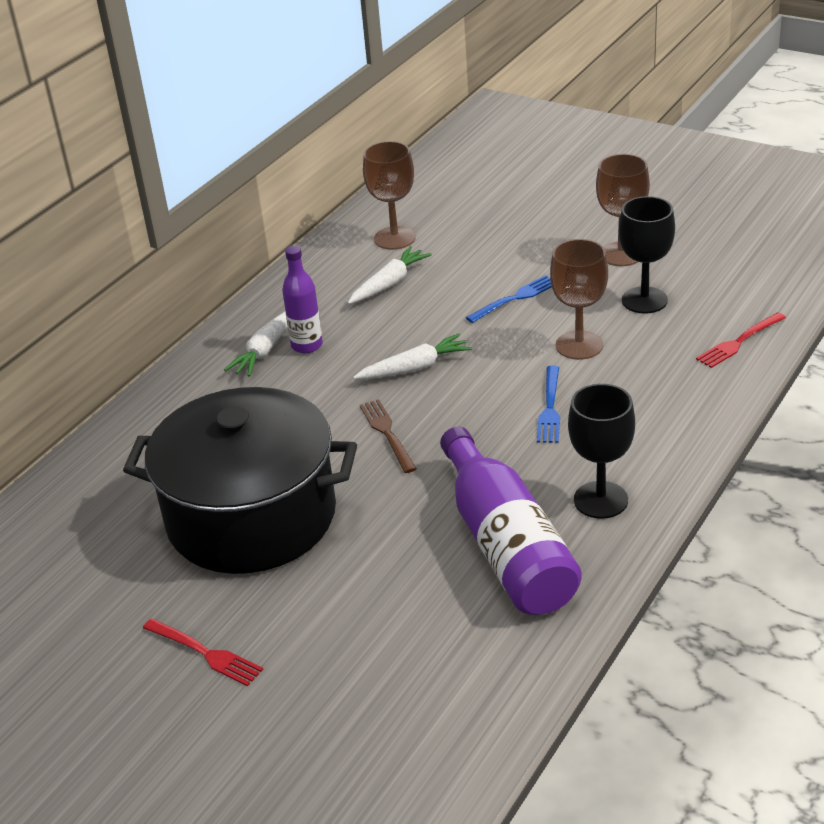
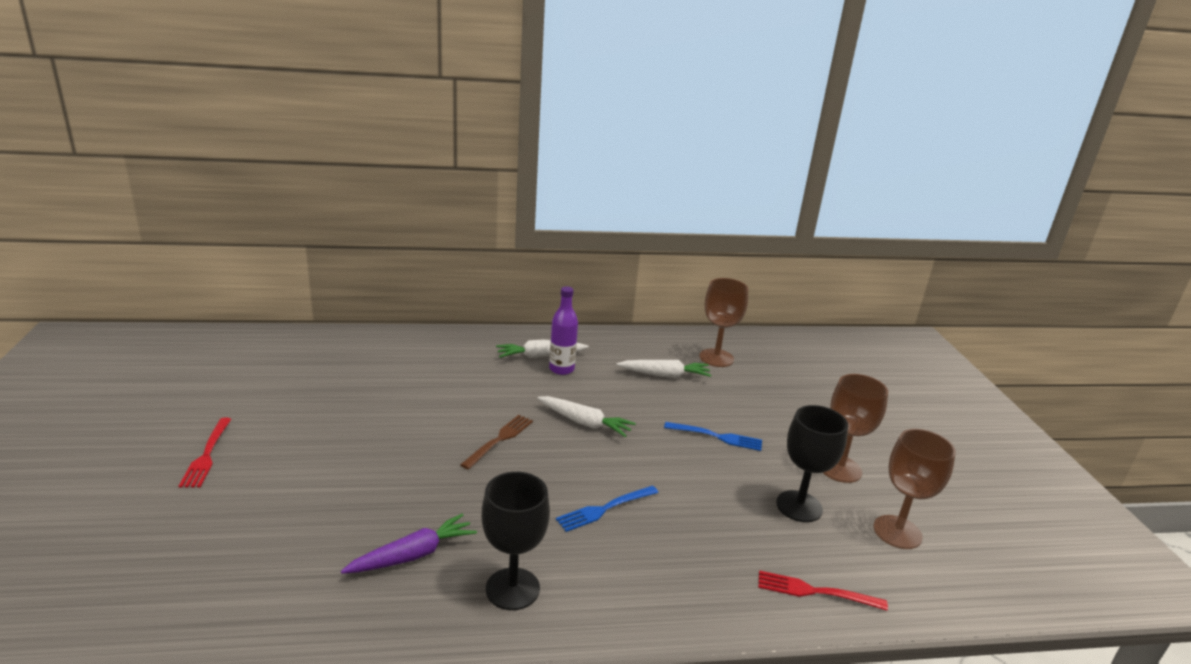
camera: 45 degrees right, 10 degrees down
(251, 517) = (362, 418): black pot -> none
(506, 545) = (413, 555): purple bottle -> purple carrot
(579, 345) = (699, 493): brown goblet -> brown goblet (897, 532)

